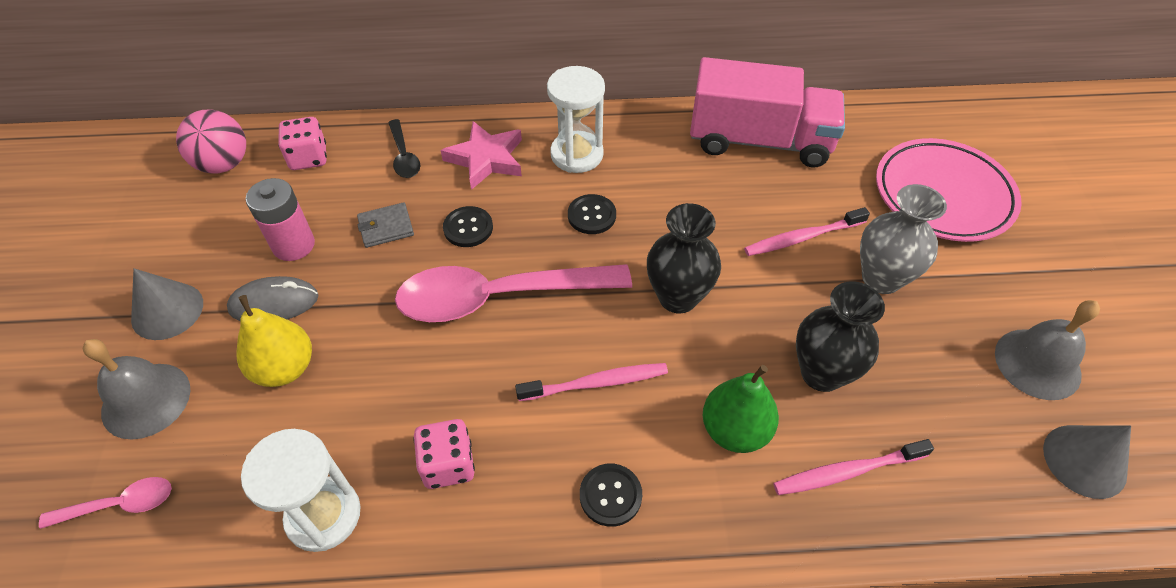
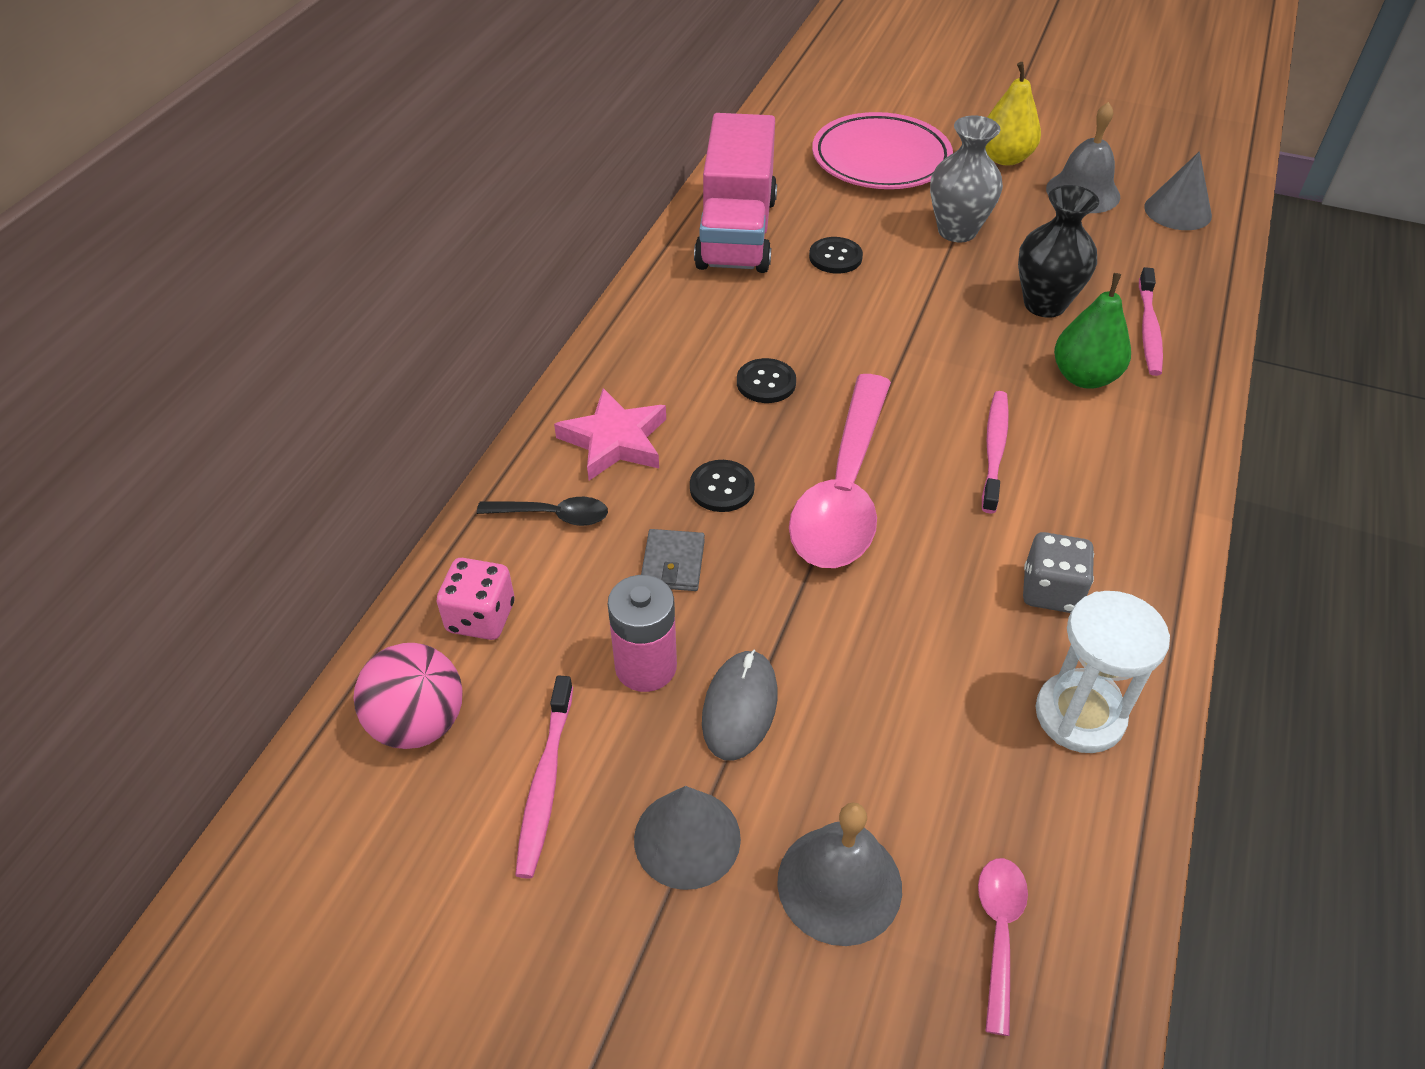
camera: 65 degrees left, 5 degrees down
(285, 368) = (855, 714): yellow pear -> yellow pear (1005, 158)
(448, 464) = (1051, 591): pink dice -> grey dice
(577, 154) = (662, 364): white hourglass -> none
(610, 495) = (1126, 480): black button -> black button (835, 257)
(678, 297) = (914, 359): black vase -> none
(759, 141) = (737, 232): pink truck -> pink truck turned 150 degrees clockwise
(802, 237) = (883, 255): pink toothbrush -> pink toothbrush (545, 782)

